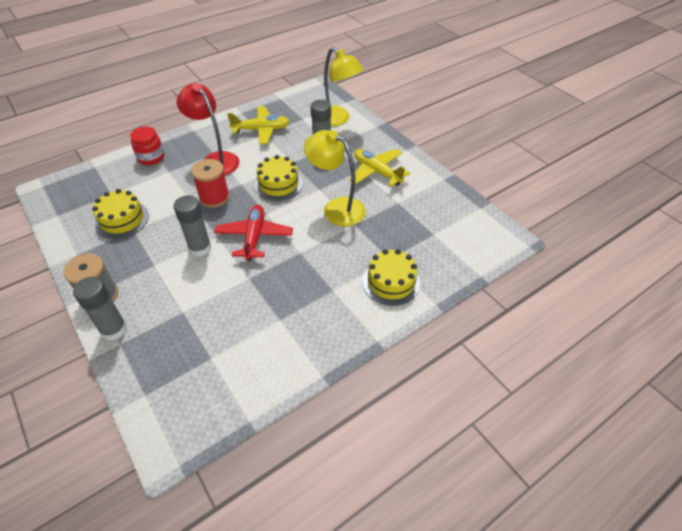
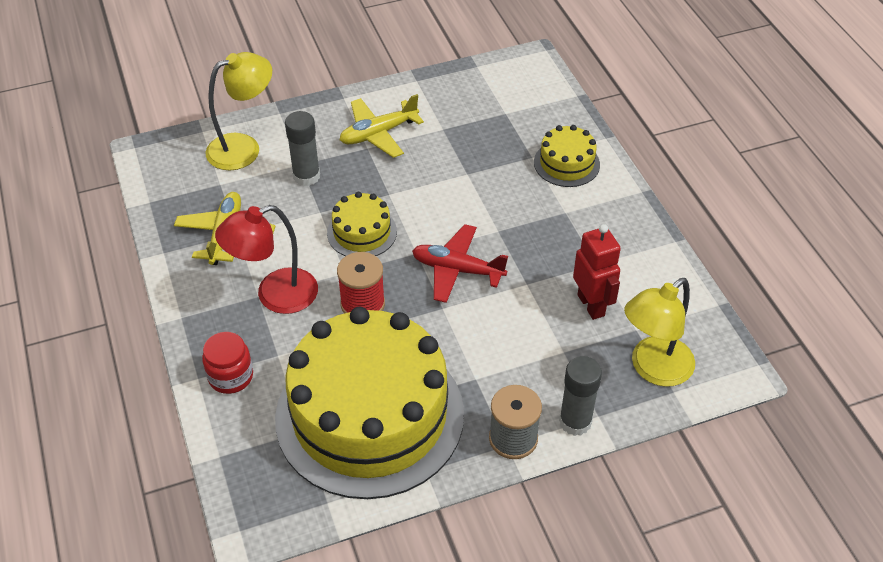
camera: 75 degrees left, 0 degrees up
(122, 219) = (370, 415): yellow cake -> yellow cake, size x2.36
(200, 248) = (459, 327): grey glue stick -> none
(233, 323) = (591, 305): none -> red robot
(336, 208) = (432, 184): yellow lamp -> yellow lamp (653, 369)

